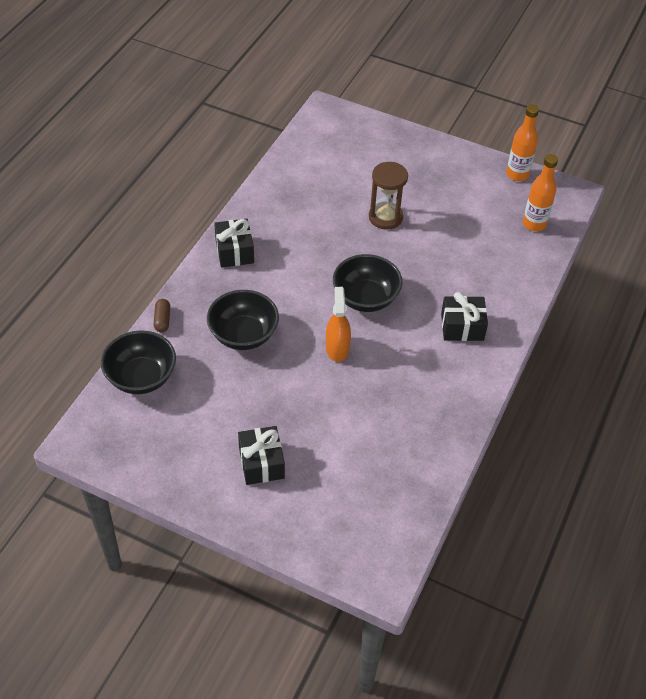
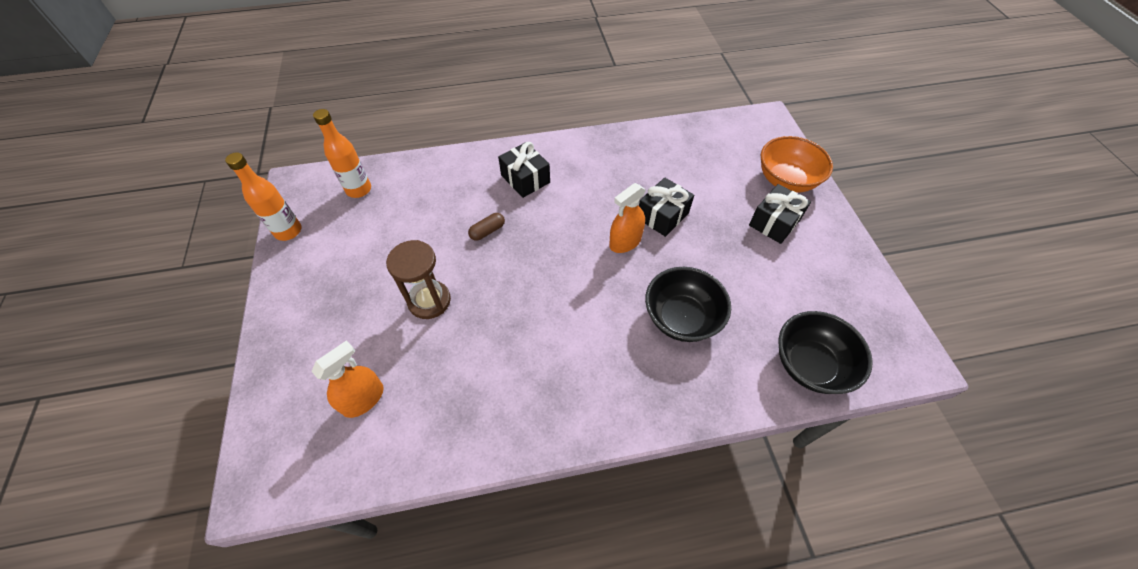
camera: 125 degrees left, 5 degrees up
(162, 320) = (738, 403): brown capsule -> brown capsule (487, 231)
(234, 251) = (590, 406): black gift -> black gift (662, 216)
(294, 516) = (786, 180): none -> orange bowl
(340, 163) = (363, 399): none -> orange spray bottle
(365, 298) = (551, 255): black bowl -> none

